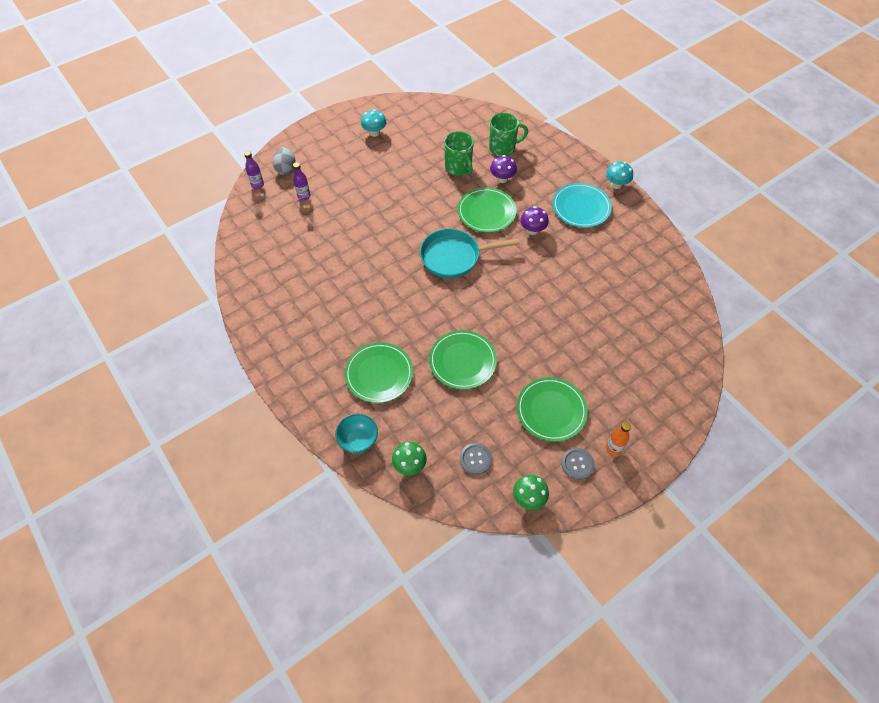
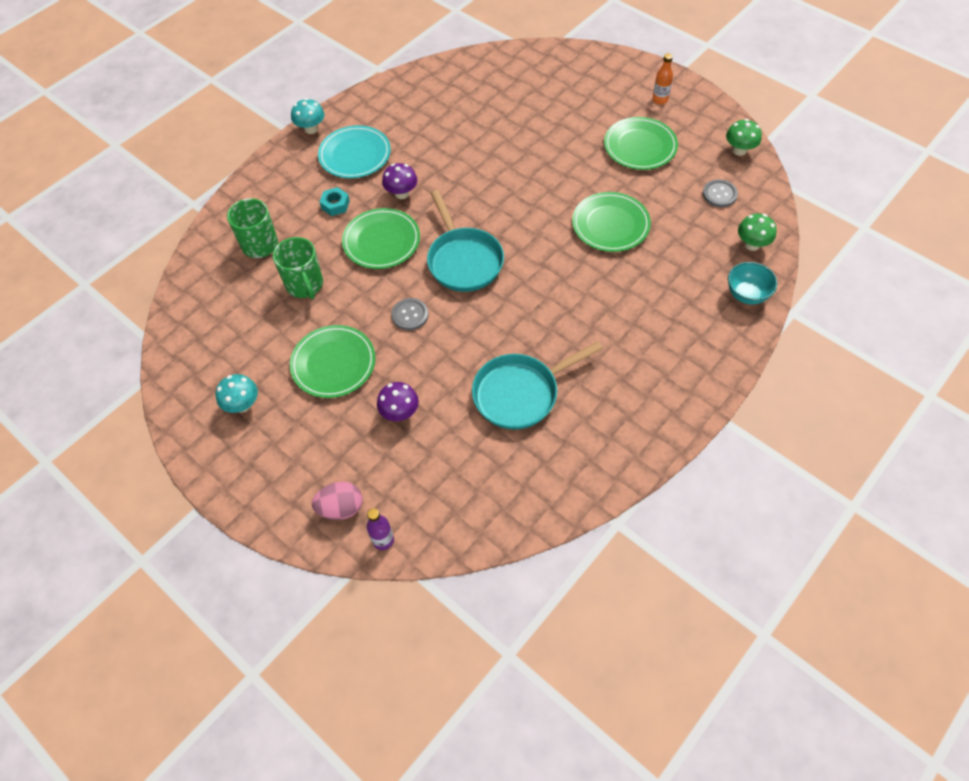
camera: 100 degrees left, 0 degrees up
(286, 169) = (341, 508): grey egg -> pink egg
(304, 196) = (394, 463): purple bottle -> none
(327, 267) = (520, 393): none -> turquoise pan
(379, 374) = (657, 296): green plate -> green plate (333, 364)
(458, 168) = (305, 285): green mug -> green mug turned 105 degrees clockwise
(502, 179) = (318, 235): purple mushroom -> purple mushroom (400, 413)
(530, 191) = (335, 205): none -> turquoise nut
(577, 464) = (688, 122): grey button -> grey button (410, 315)

